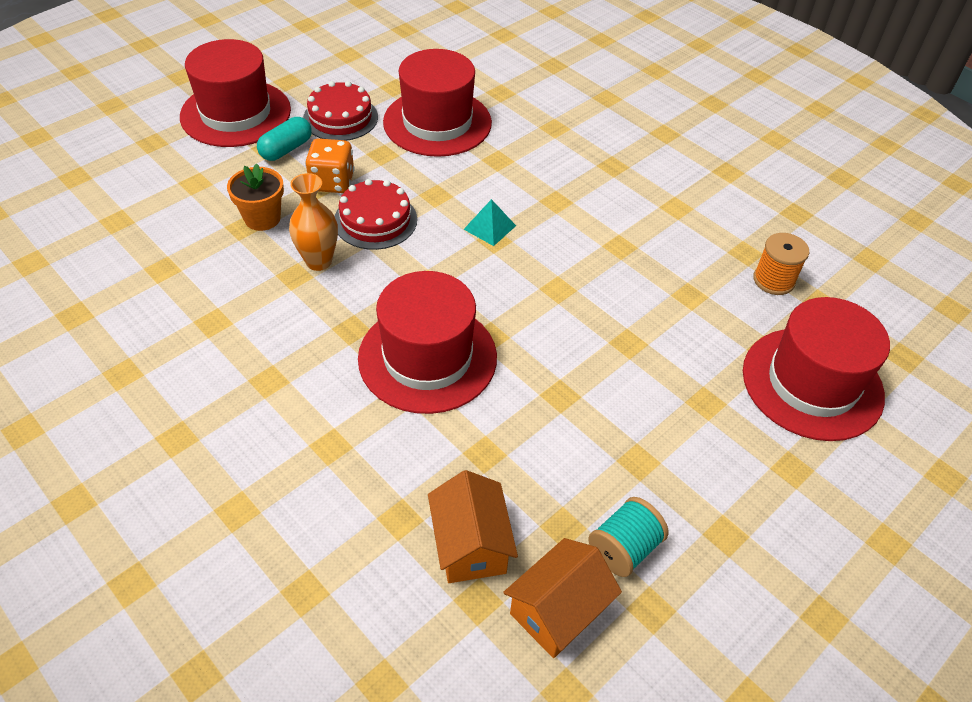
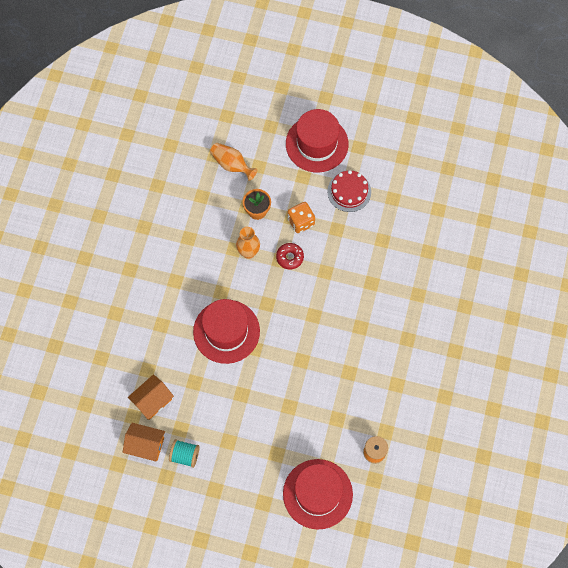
camera: 60 degrees right, 20 degrees up
(156, 209) = (231, 164): none -> orange vase
(286, 149) = (308, 185): turquoise capsule -> none
(375, 220) = (290, 257): red cake -> red donut
(437, 122) = (379, 237): red hat -> none
(490, 227) = (320, 308): turquoise pyramid -> none

